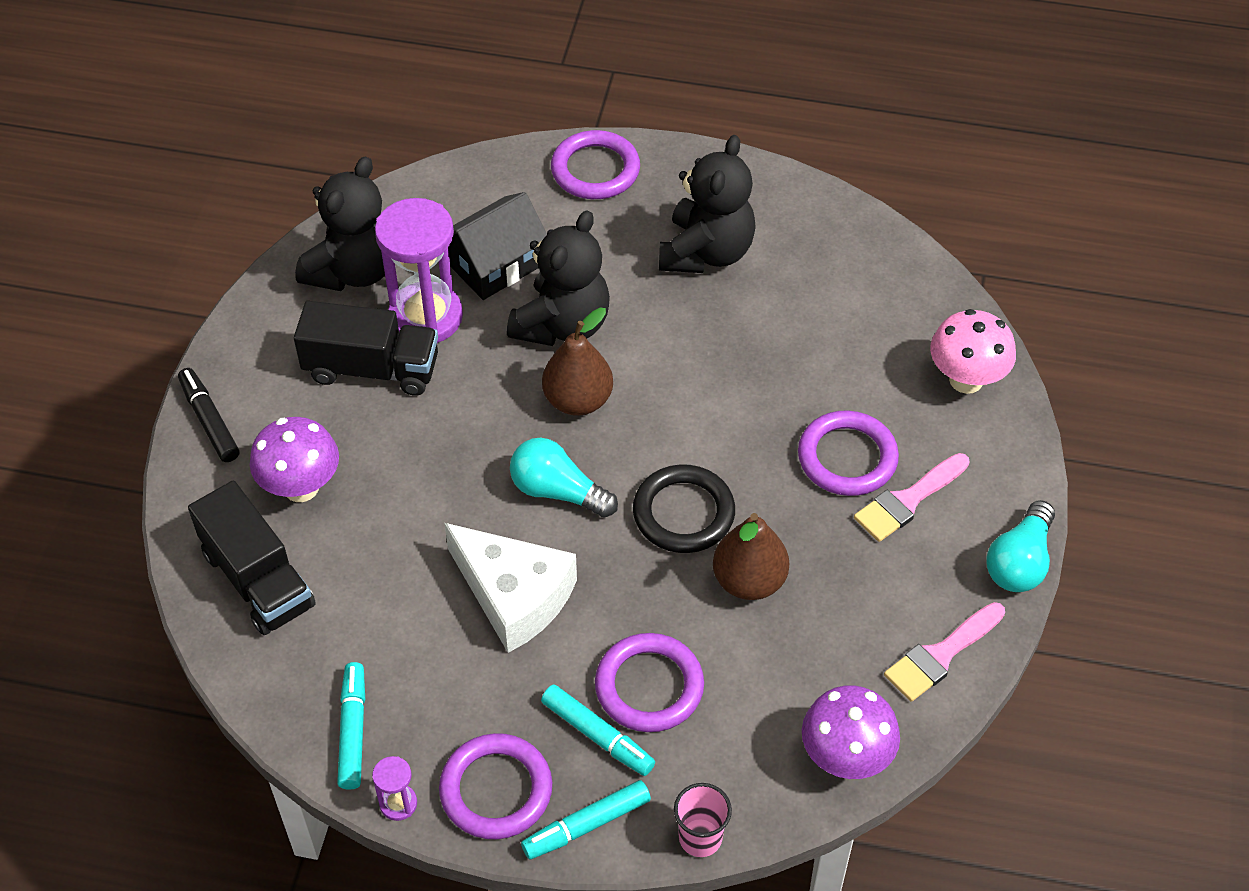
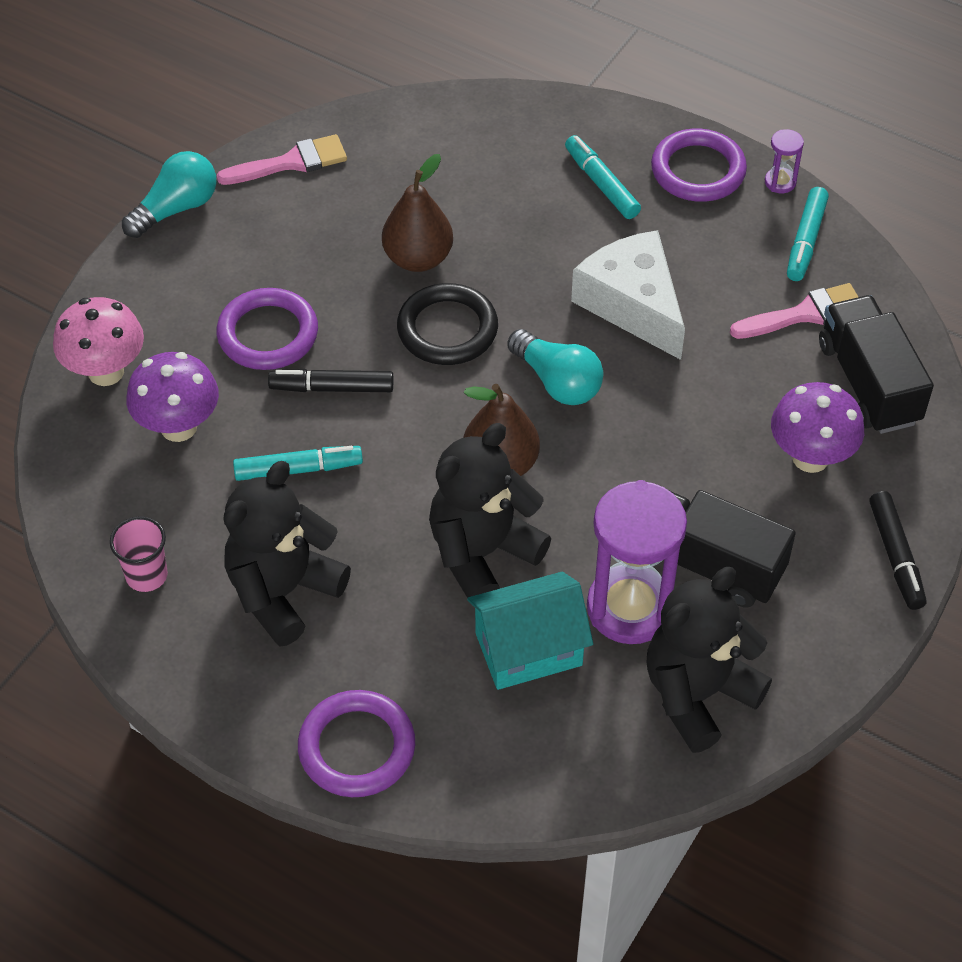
camera: 160 degrees left, 0 degrees up
(496, 266) = (528, 649): black house -> turquoise house
(586, 825) = (634, 131): turquoise marker -> turquoise marker (298, 469)
(649, 686) = (543, 205): purple ring -> none
(700, 837) = (550, 101): pink cup -> pink cup (146, 575)
(760, 424) = (332, 388): none -> black marker
(845, 758) = (411, 118): purple mushroom -> purple mushroom (178, 427)
(908, 500) = (237, 282): pink brush -> pink brush (804, 314)

